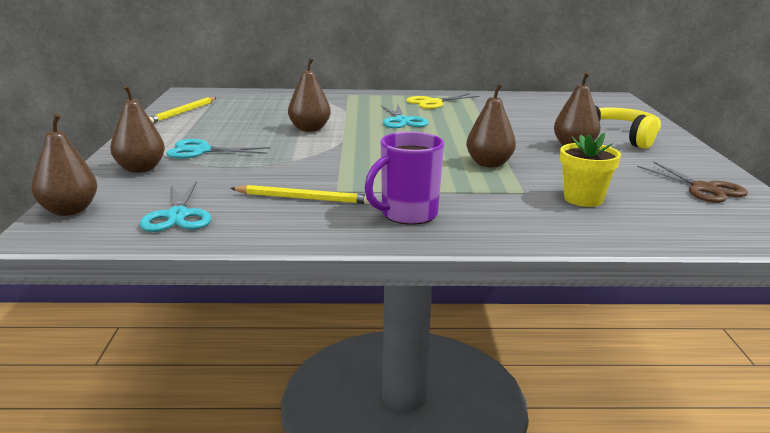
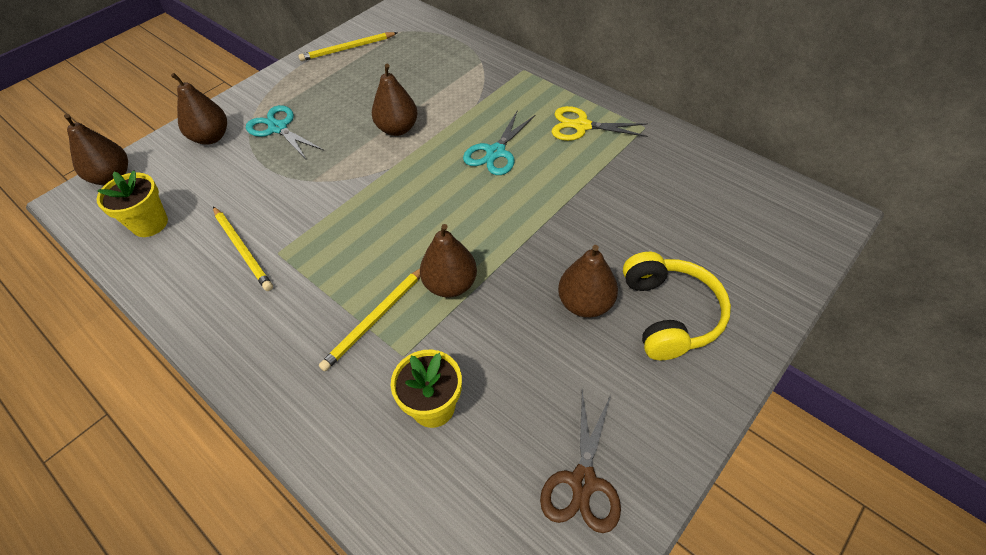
camera: 45 degrees right, 30 degrees up
(178, 216) = (150, 224): turquoise scissors -> yellow flower pot
(407, 215) = (270, 326): purple mug -> none
(474, 188) = (375, 319): none -> yellow pencil

